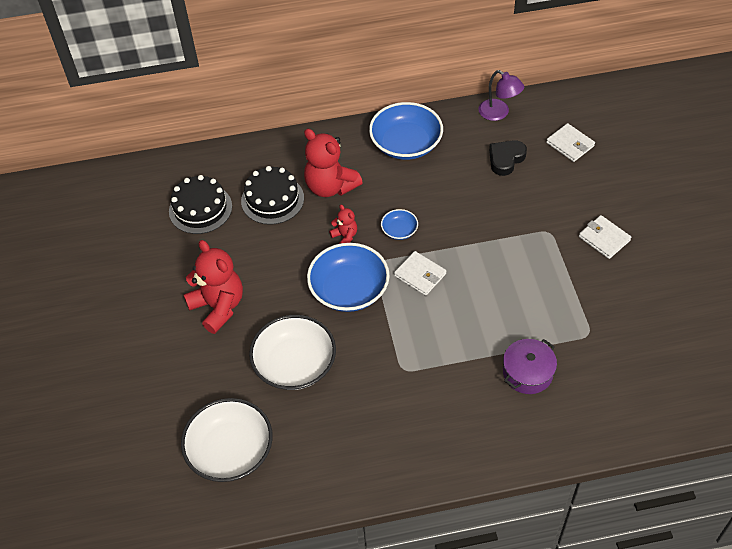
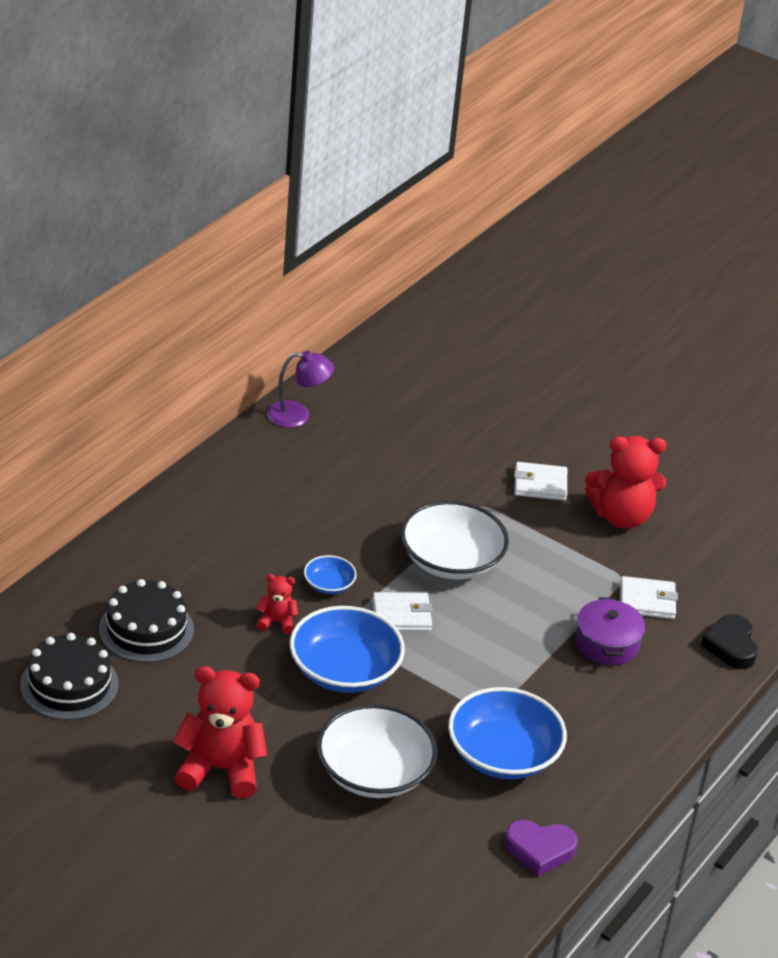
camera: 50 degrees left, 15 degrees down
(230, 450) = (406, 891): white bowl -> white bowl (451, 560)
(330, 187) = (199, 581): red teddy bear -> red teddy bear (621, 516)
(332, 481) = (539, 850): none -> purple heart
(406, 144) = (232, 495): blue bowl -> blue bowl (503, 754)
(506, 159) = (358, 458): black heart -> black heart (731, 646)
(570, 144) = (407, 411): white wallet -> white wallet (647, 601)

